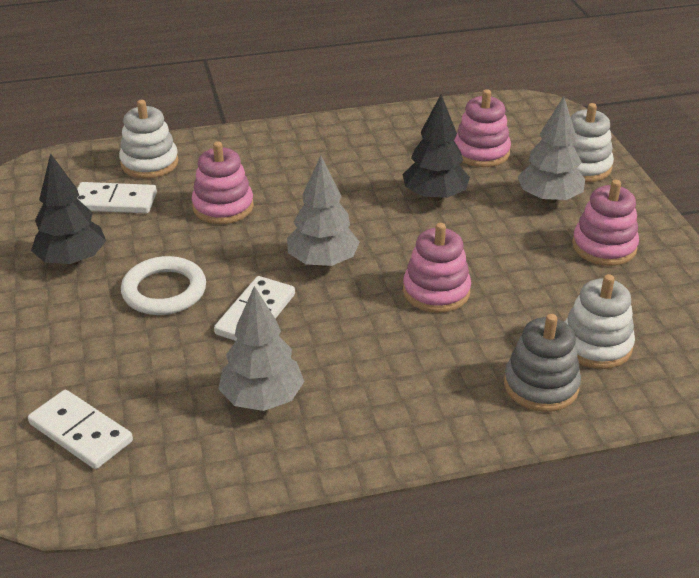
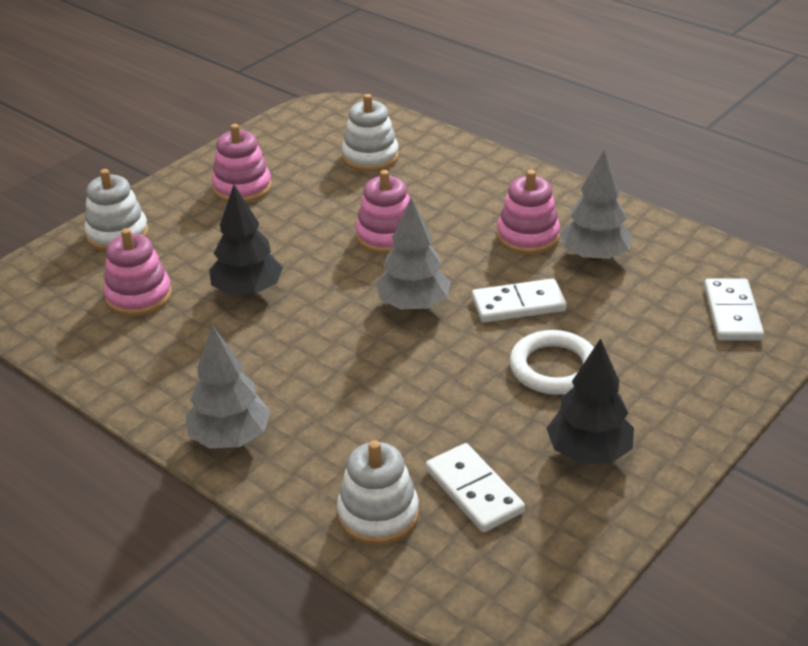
camera: 125 degrees left, 0 degrees up
(223, 207) = (399, 407): pink stacking toy -> pink stacking toy (528, 237)
(541, 385) = (437, 162): grey stacking toy -> none
(549, 199) = (192, 233): grey tree -> grey tree (230, 438)

